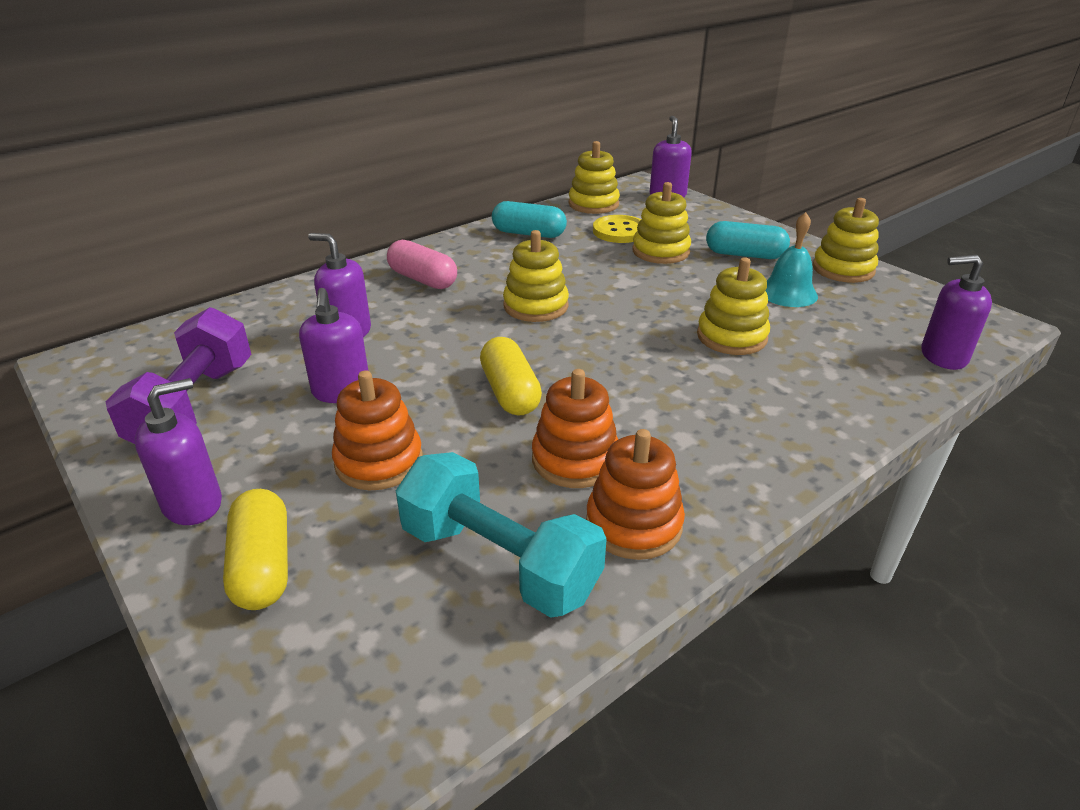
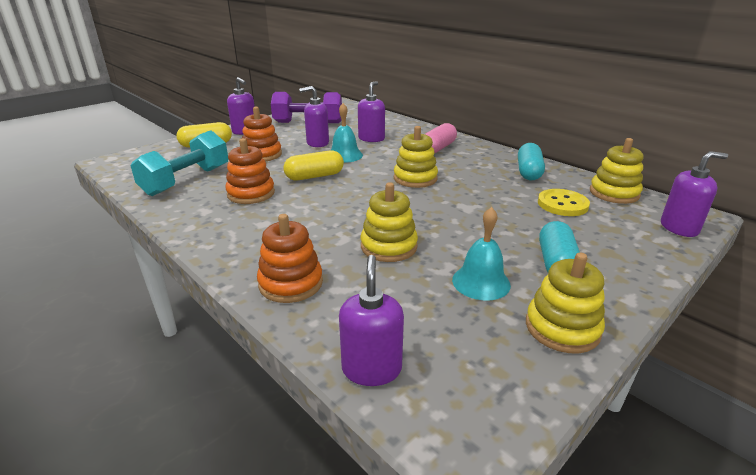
camera: 85 degrees right, 5 degrees down
(422, 361) = (345, 155): none -> turquoise bell
(633, 524) = (195, 208): orange stacking toy -> orange stacking toy (291, 283)
(660, 251) = (533, 221): yellow stacking toy -> none

